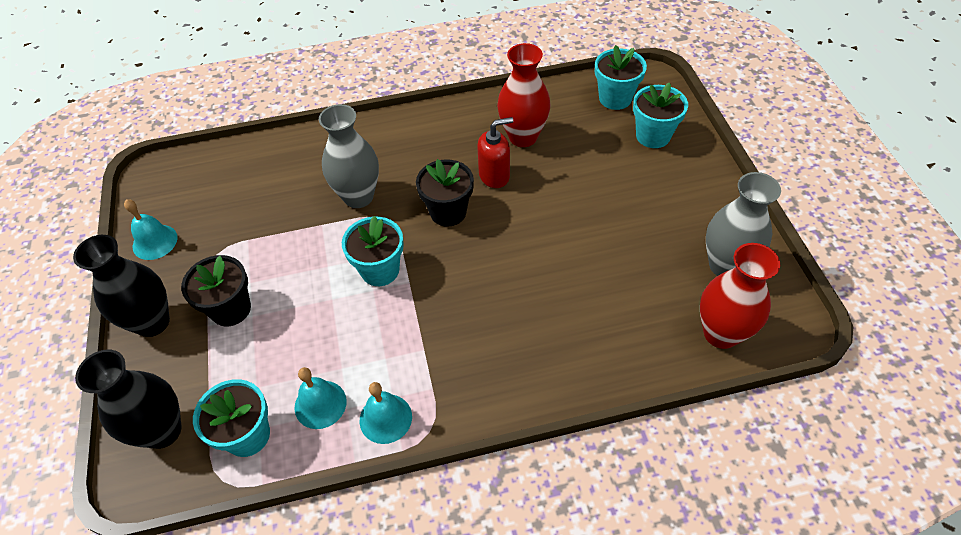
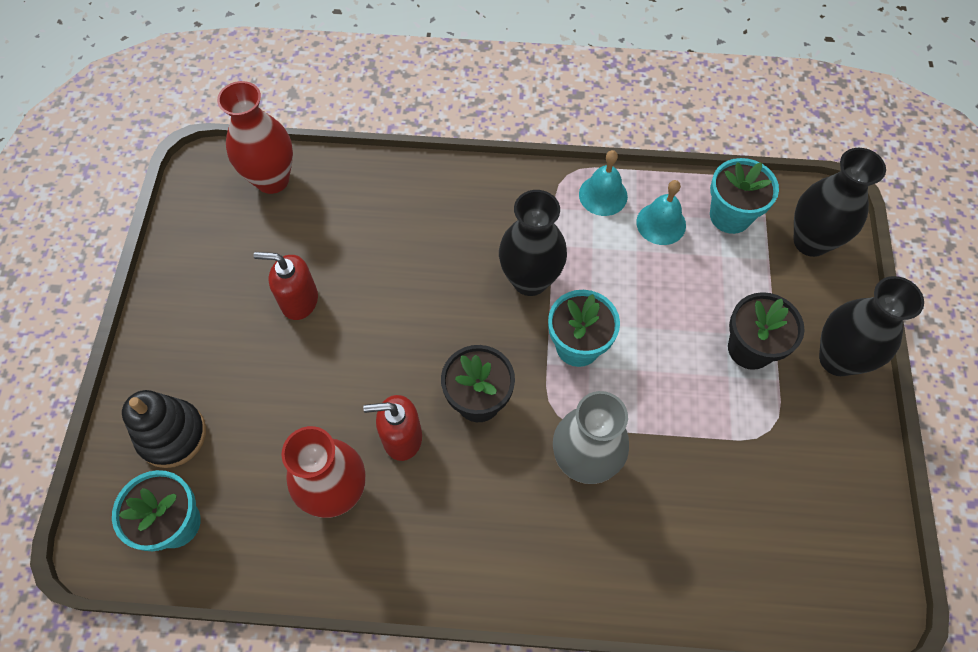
camera: 165 degrees left, 10 degrees up
(155, 242) = (852, 474): turquoise bell -> none
(435, 311) = (530, 280): none -> black vase
(624, 239) = (299, 301): none -> red soap dispenser
(653, 136) = (172, 435): turquoise flower pot -> black stacking toy
(725, 265) = (219, 240): grey vase -> none

